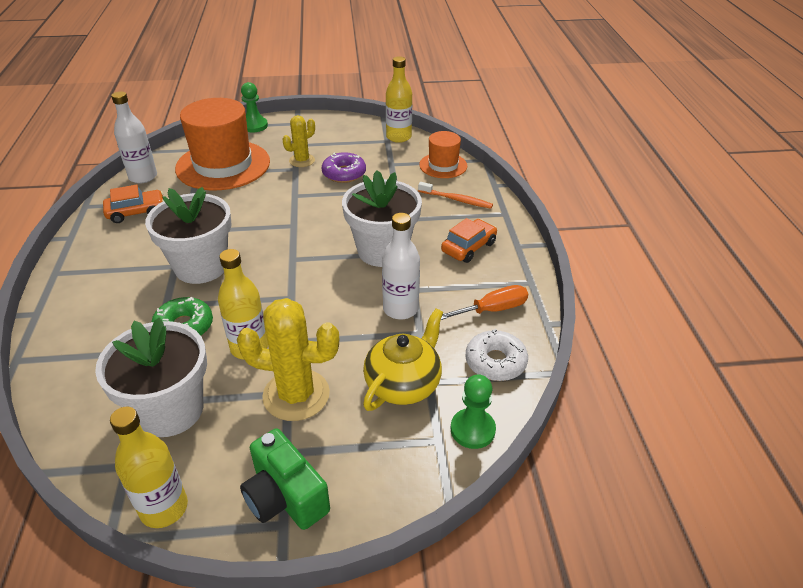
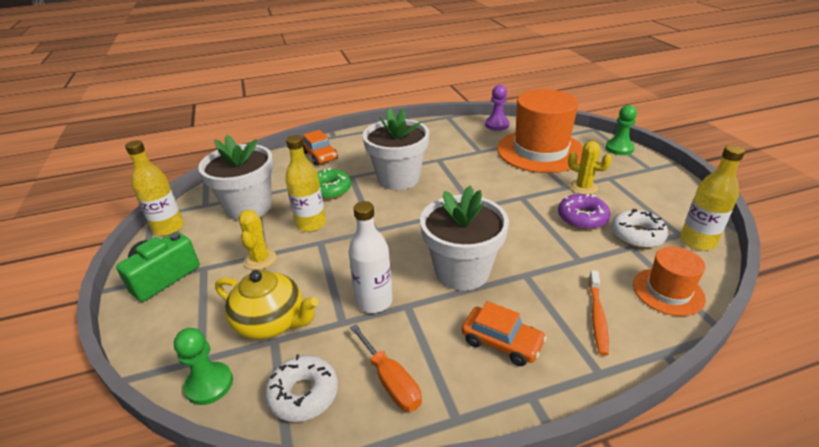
camera: 80 degrees right, 5 degrees down
(136, 212) = (451, 135): orange car -> orange car (320, 156)
(143, 177) = (497, 125): white bottle -> purple pawn
(296, 395) = (260, 259): yellow cactus -> yellow cactus, size x0.59
(379, 157) = (637, 235): none -> white donut

